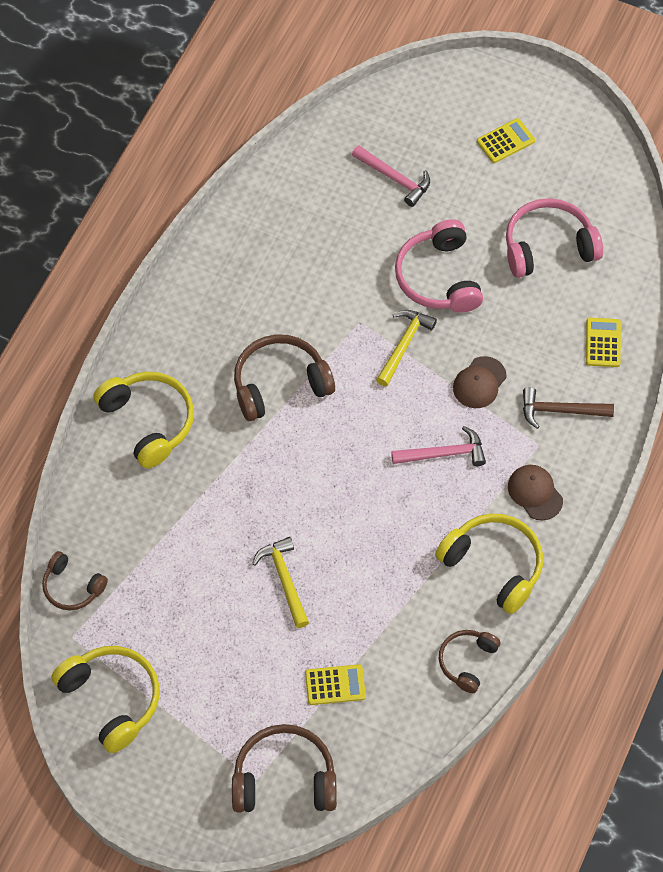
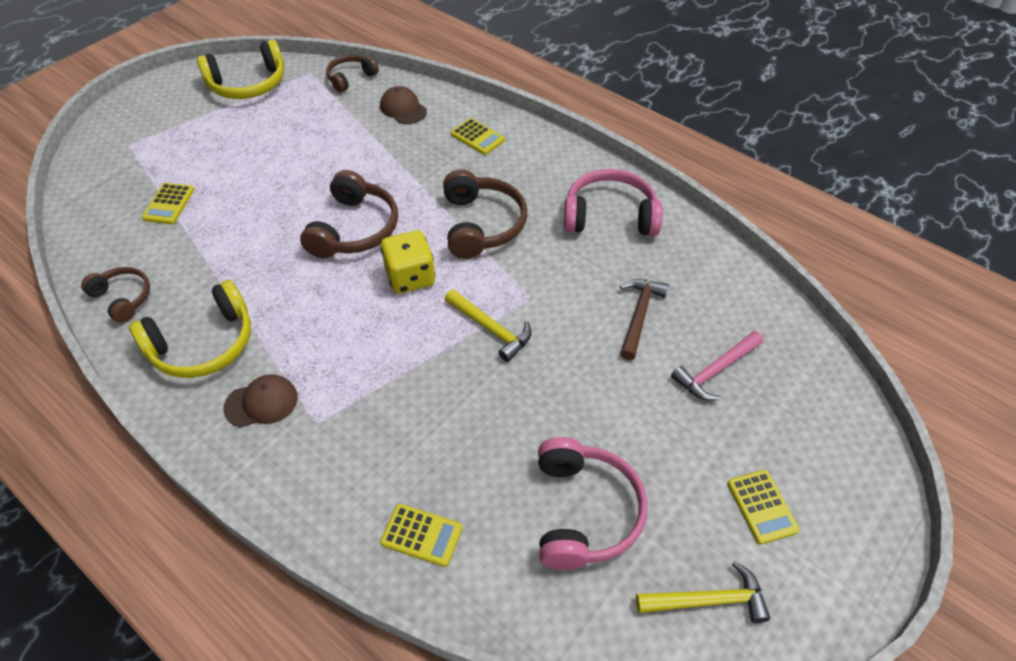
camera: 105 degrees right, 10 degrees down
(148, 422) = (477, 137): yellow headphones -> yellow calculator
(284, 580) = (284, 191): yellow hammer -> yellow hammer (707, 600)
(284, 779) = (115, 160): brown headphones -> brown headphones (354, 229)
(365, 425) = (410, 277): none -> yellow dice
(439, 277) = (568, 381): pink headphones -> pink headphones (610, 216)
(443, 453) = (348, 333): pink hammer -> none
(479, 382) = (418, 386): brown cap -> brown cap (403, 108)
(560, 411) = (348, 457): brown hammer -> brown hammer (639, 316)

